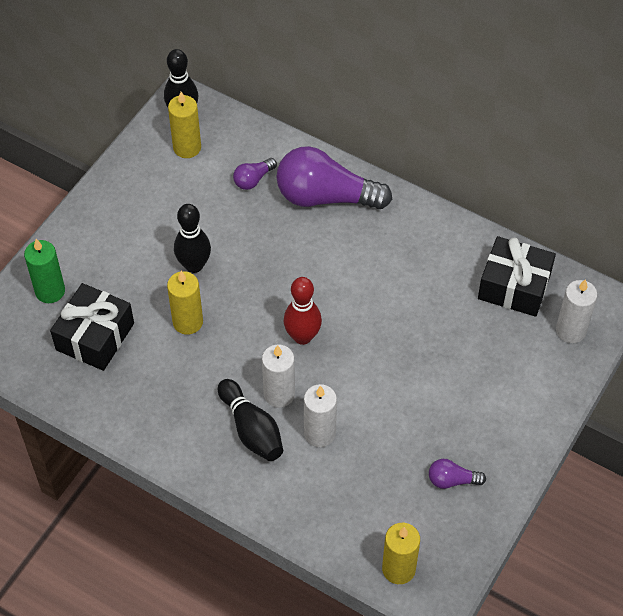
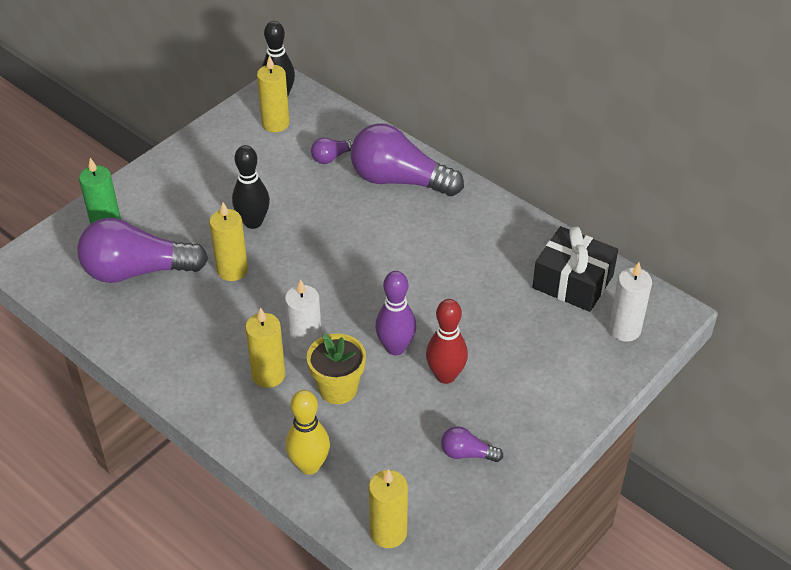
camera: 10 degrees right, 10 degrees down
(95, 336) = (137, 271): black gift -> purple light bulb
(251, 429) = (268, 375): black bowling pin -> yellow candle
(302, 336) = (344, 298): red bowling pin -> red bowling pin (445, 375)
(312, 515) = (309, 465): none -> yellow bowling pin
(319, 433) = (338, 389): white candle -> yellow flower pot
(363, 382) = (395, 347): none -> purple bowling pin

